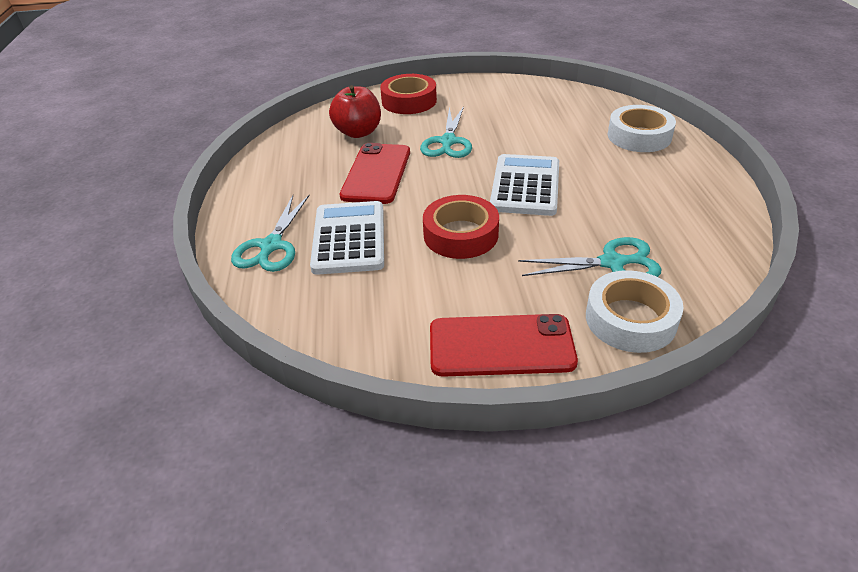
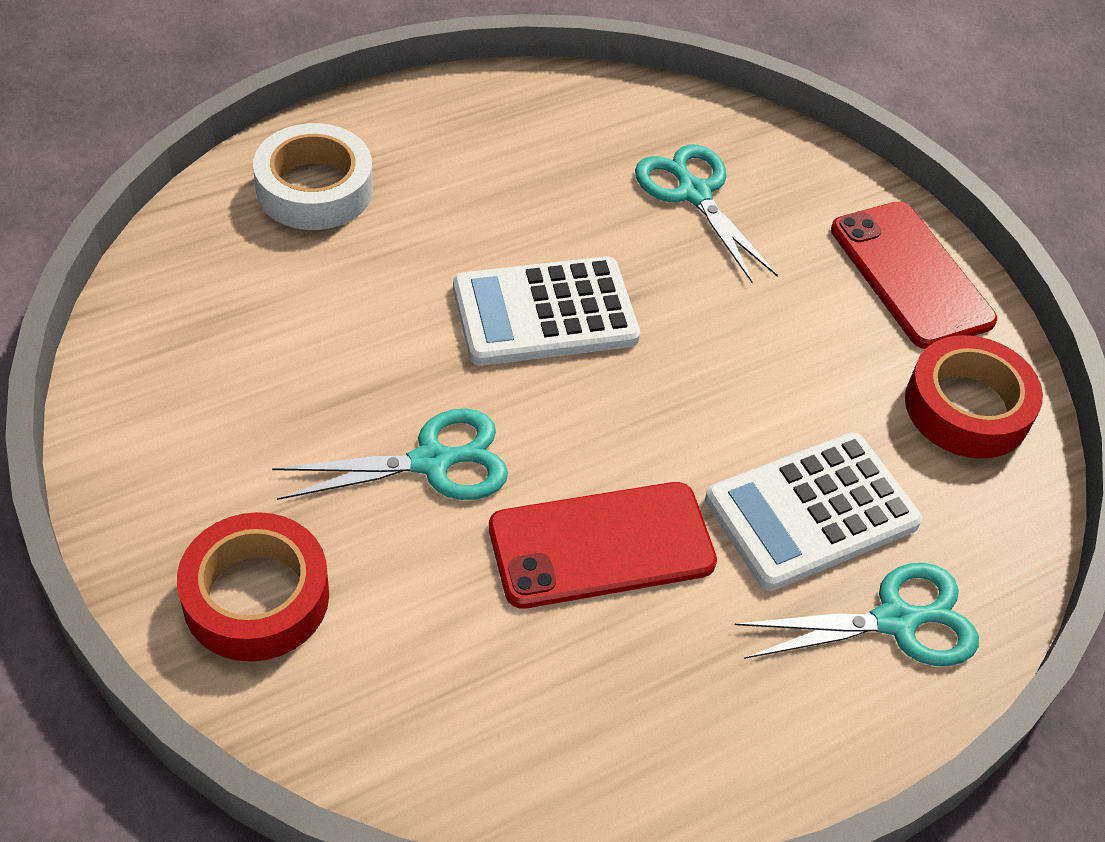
camera: 120 degrees left, 10 degrees up
(358, 132) = (448, 647): red apple -> none
(461, 234) = (721, 366): red tape -> red tape (967, 407)
(630, 319) = (792, 170): white tape -> none

